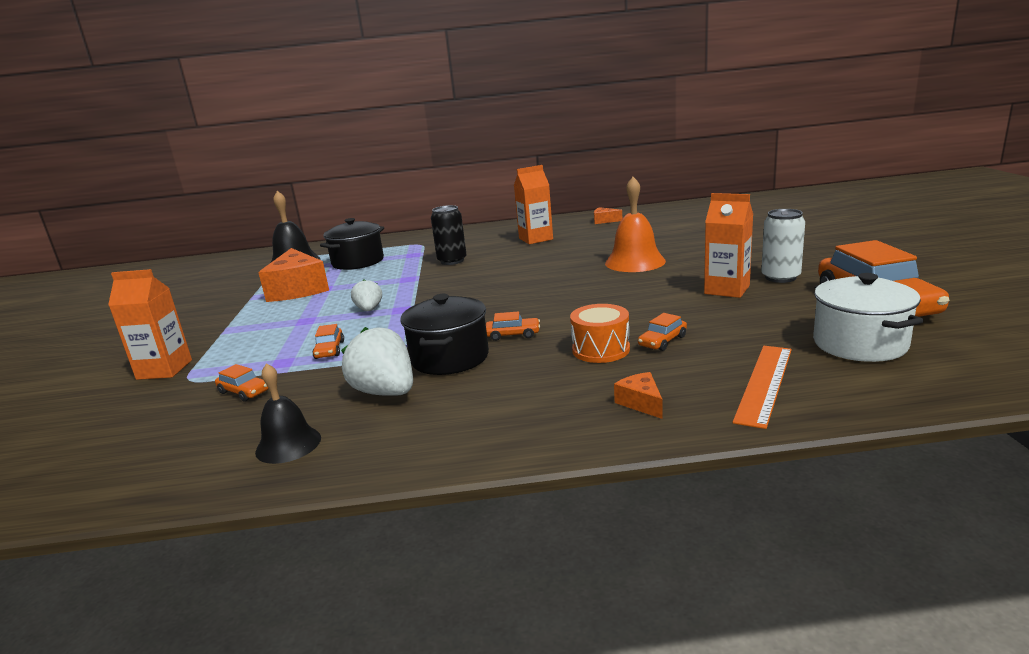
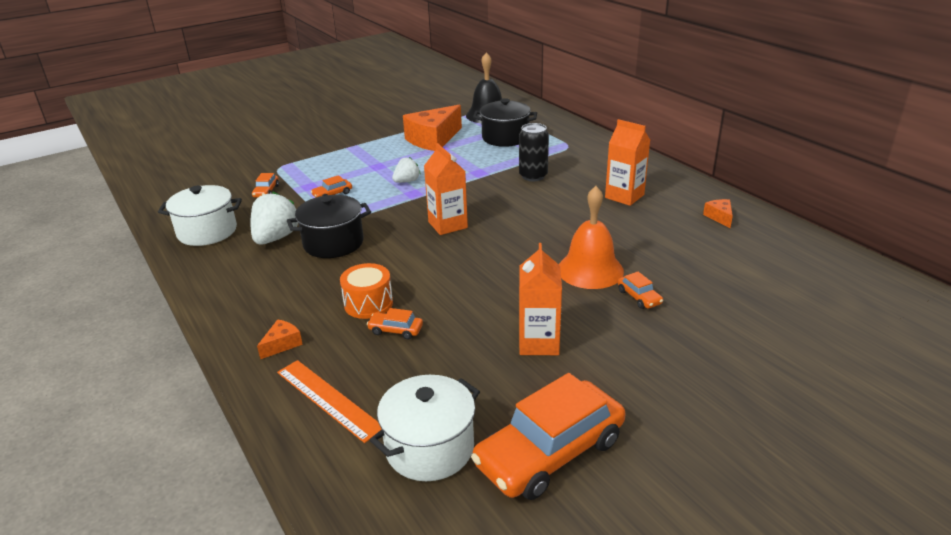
camera: 60 degrees right, 10 degrees up
(164, 369) = (289, 154): orange carton -> orange carton (447, 225)
(288, 444) = (207, 232): black bell -> white pot
(513, 334) = (383, 256): orange car -> orange car (639, 297)
(764, 383) = (328, 399): orange ruler -> orange ruler turned 45 degrees clockwise
(780, 277) = (597, 373): white can -> none

